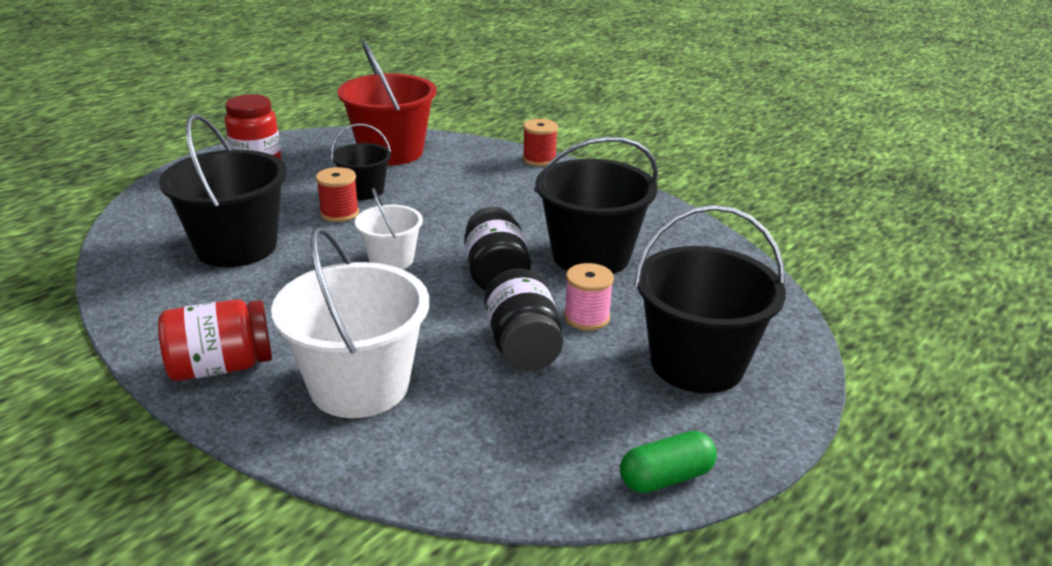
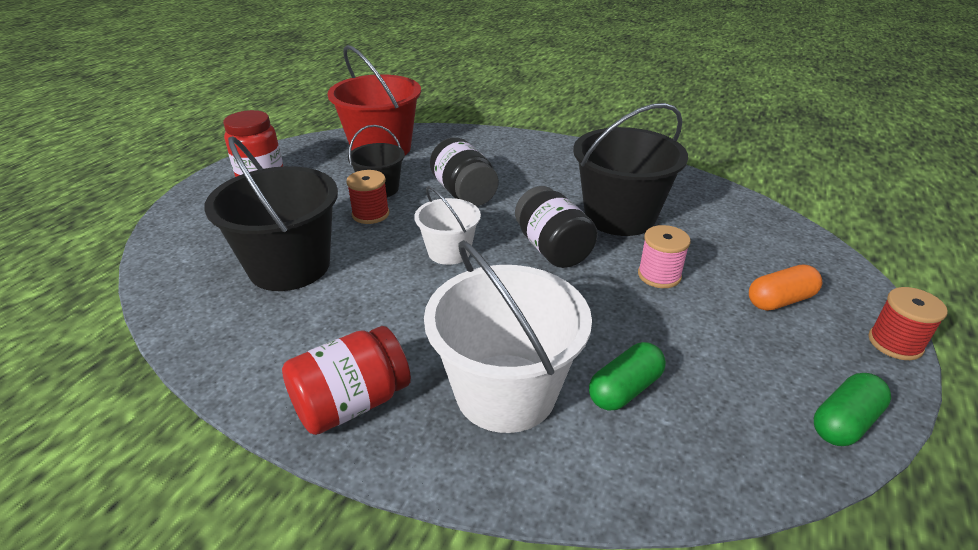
camera: 15 degrees left, 5 degrees up
(471, 406) = (625, 389): none -> green capsule
(522, 346) = (625, 315): black jar -> black jar (464, 193)
(539, 159) = (514, 137): red spool -> red spool (895, 343)
(697, 363) = (780, 300): black bucket -> orange capsule

